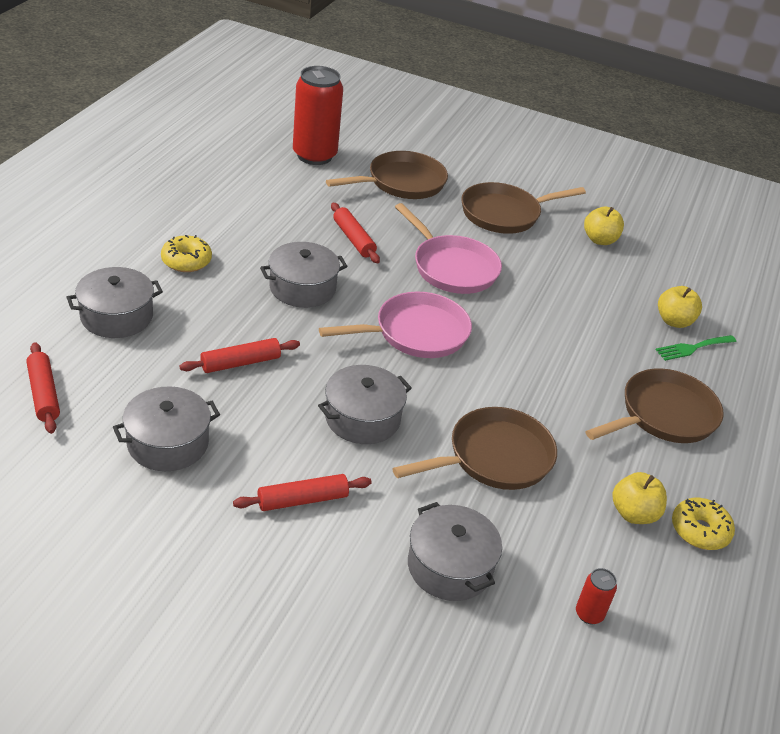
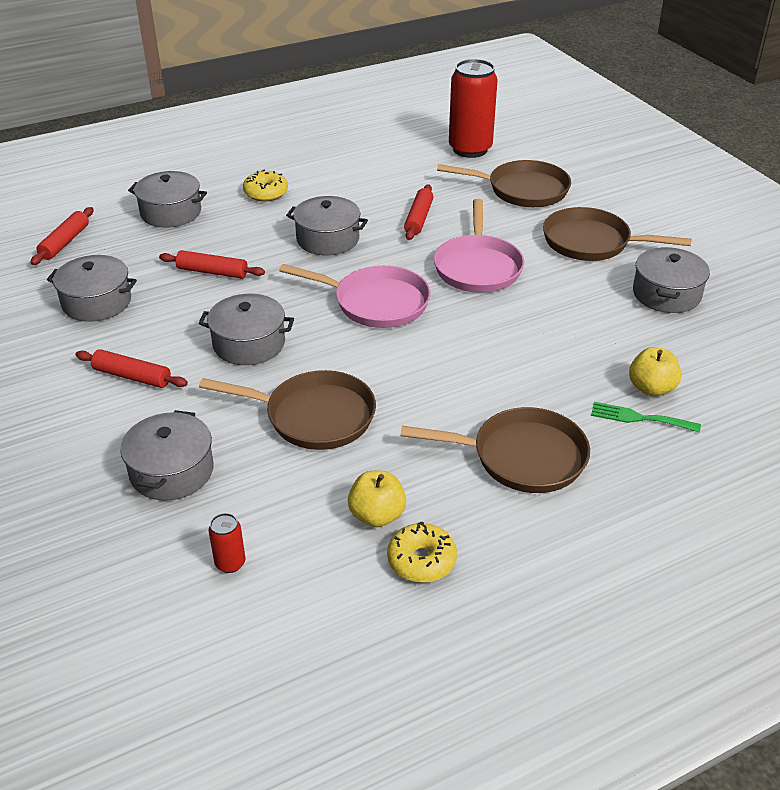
camera: 45 degrees right, 0 degrees up
(599, 240) = (666, 294): yellow apple -> grey pot

